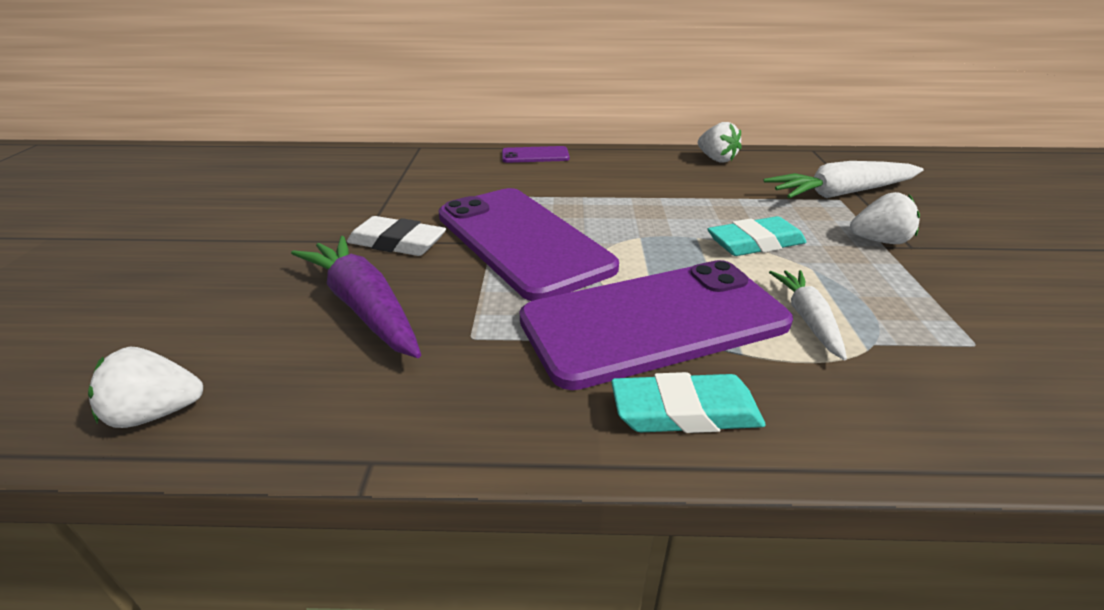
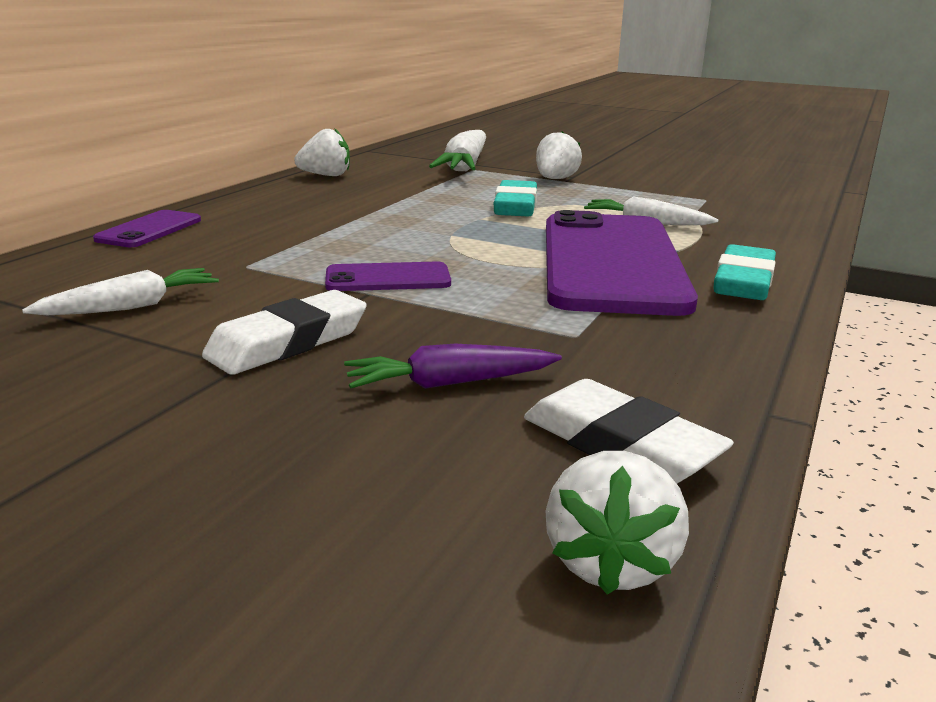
camera: 65 degrees left, 10 degrees down
(297, 391) = (620, 445): none -> white eraser
(364, 307) = (449, 383): purple carrot -> purple carrot, size x0.59
(419, 191) = (131, 307): none -> white carrot
(522, 241) = (388, 278): purple phone -> purple phone, size x0.44

